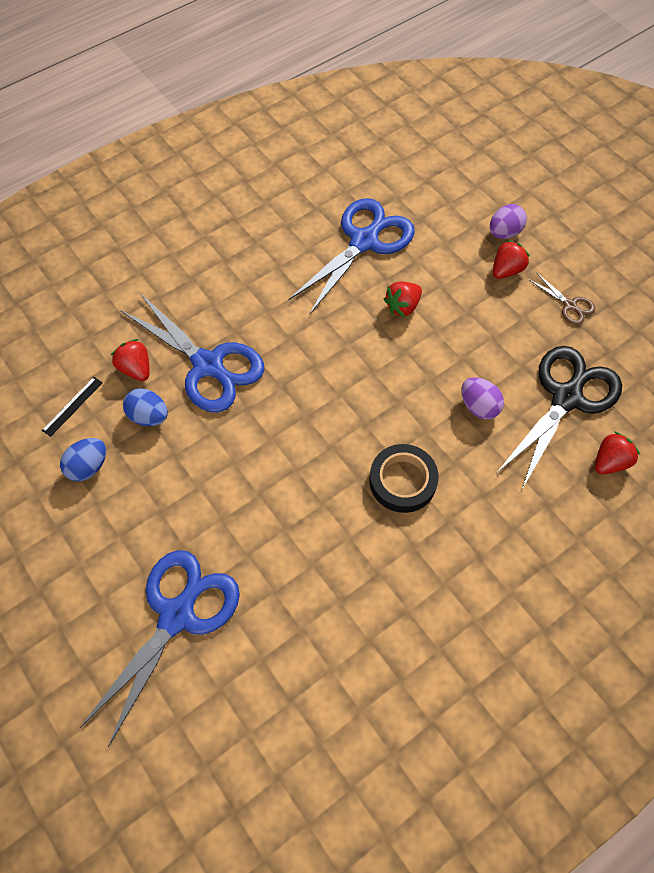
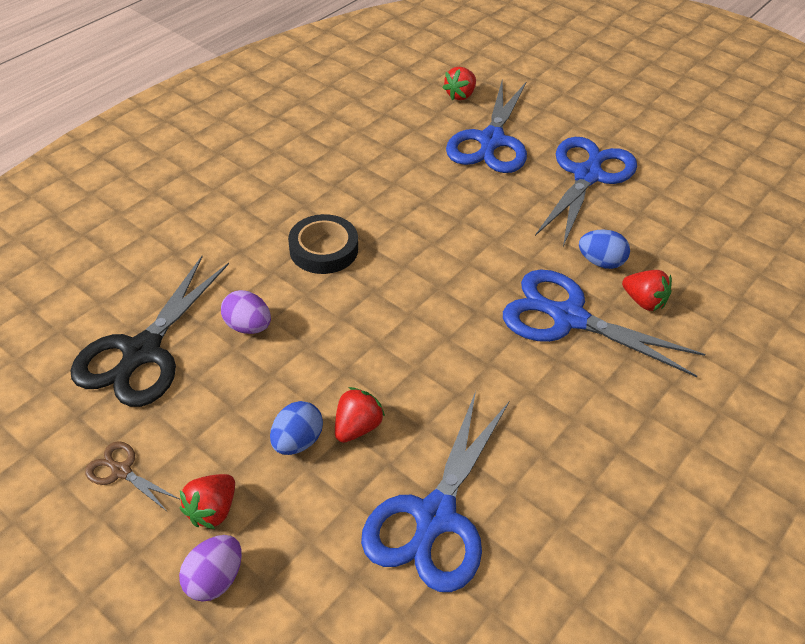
camera: 165 degrees right, 15 degrees down
(72, 406) = (682, 259): black ruler -> none
(88, 467) = (629, 216): blue egg -> blue egg (297, 441)
(96, 535) = (588, 175): none -> blue scissors
(610, 462) = (102, 297): red strawberry -> red strawberry (460, 95)

